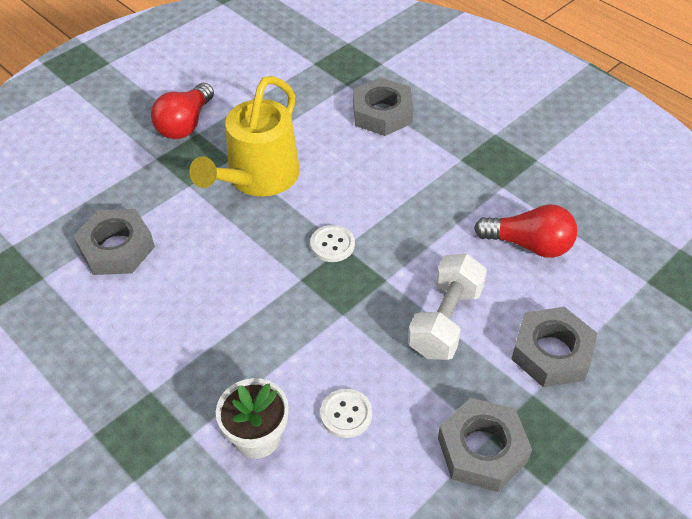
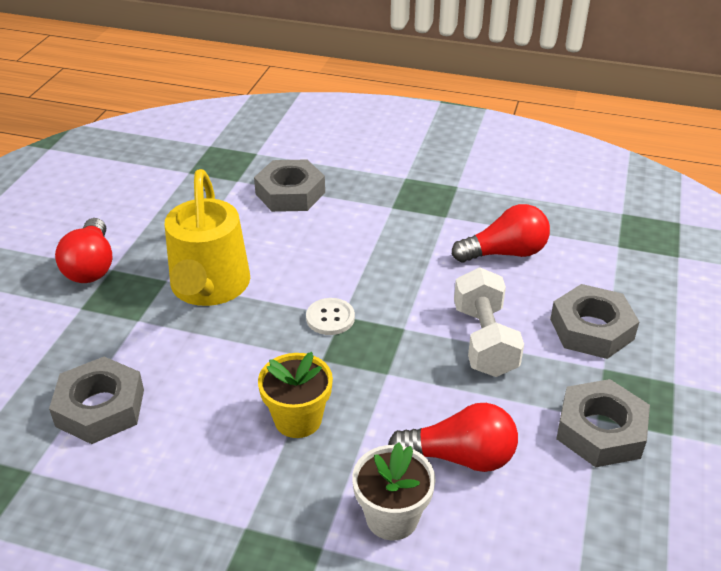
camera: 30 degrees left, 10 degrees down
(246, 322) = (298, 419): none -> yellow flower pot
(346, 414) = (460, 457): white button -> red light bulb

